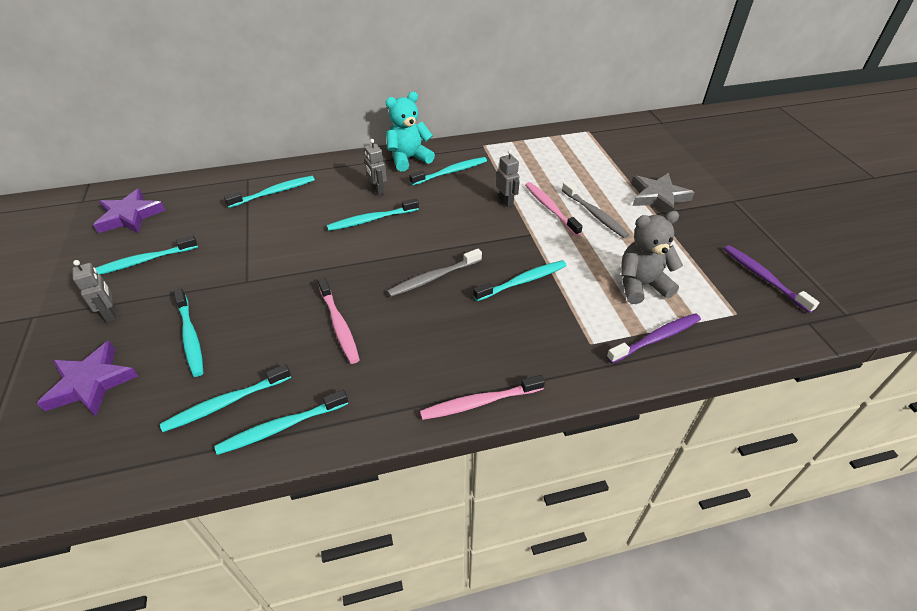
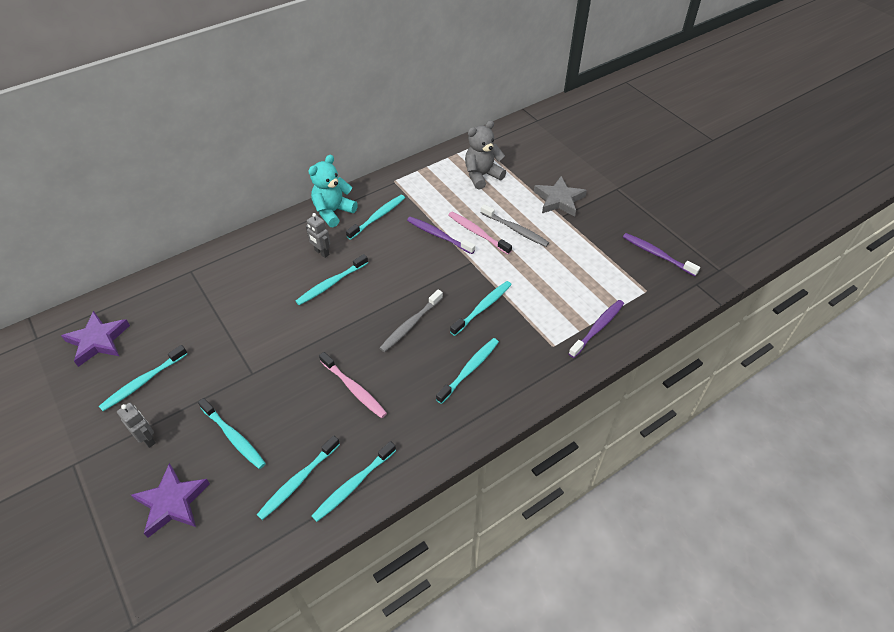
camera: 20 degrees left, 5 degrees up
(274, 192) = (226, 279): turquoise toothbrush -> turquoise toothbrush (469, 369)
(479, 402) = (492, 418): pink toothbrush -> none
(506, 201) = (438, 235): grey robot -> purple toothbrush
(641, 285) = (572, 286): grey teddy bear -> grey teddy bear (482, 176)

